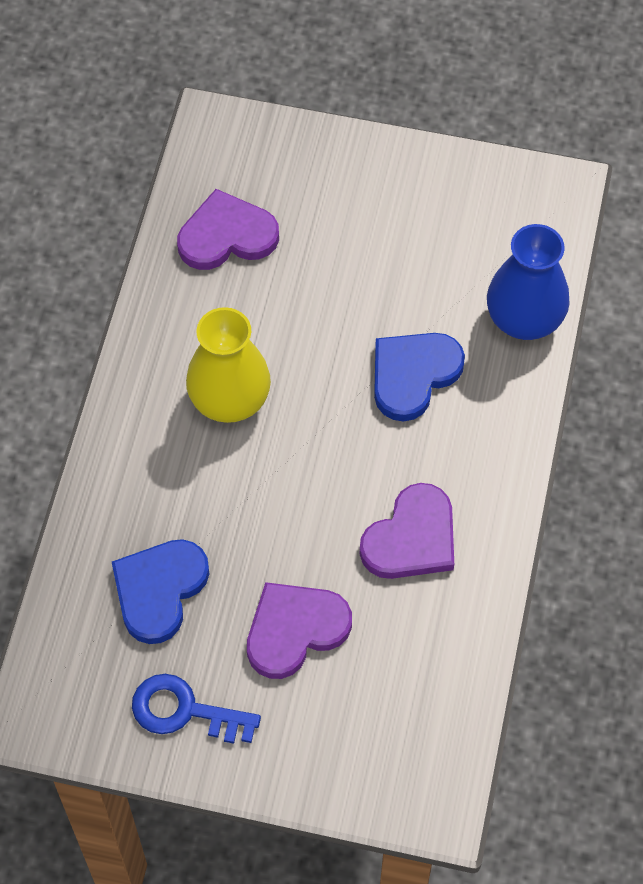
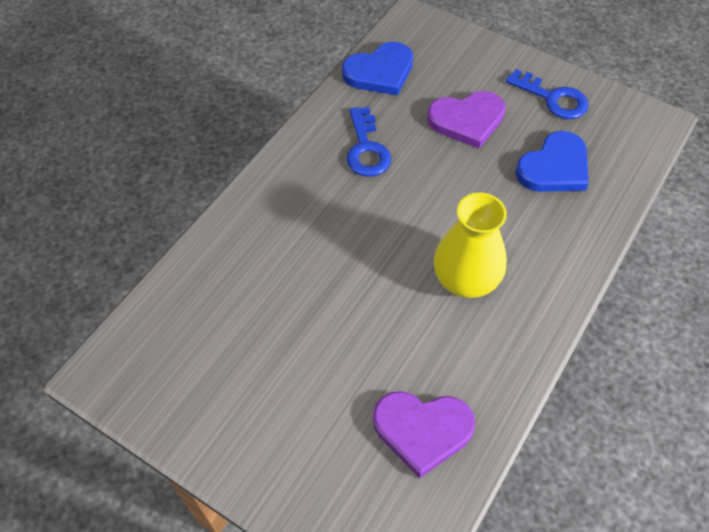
camera: 160 degrees left, 5 degrees down
(411, 538) = (366, 149): purple heart -> blue key
(413, 375) = (312, 254): blue heart -> blue heart (380, 72)
(524, 319) = (203, 270): blue vase -> none

